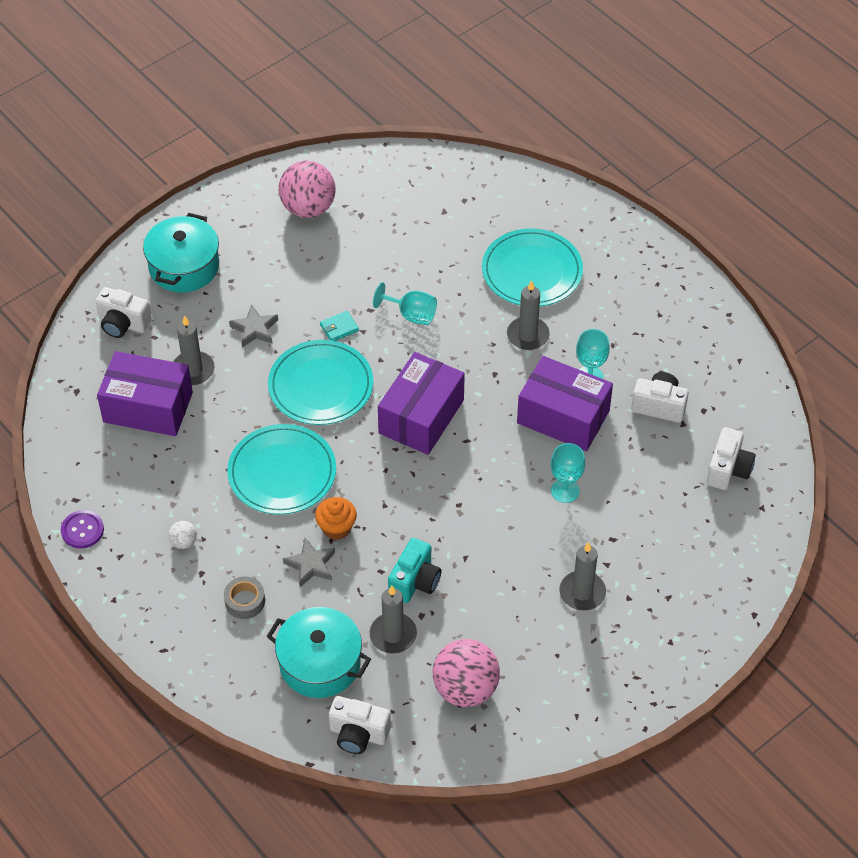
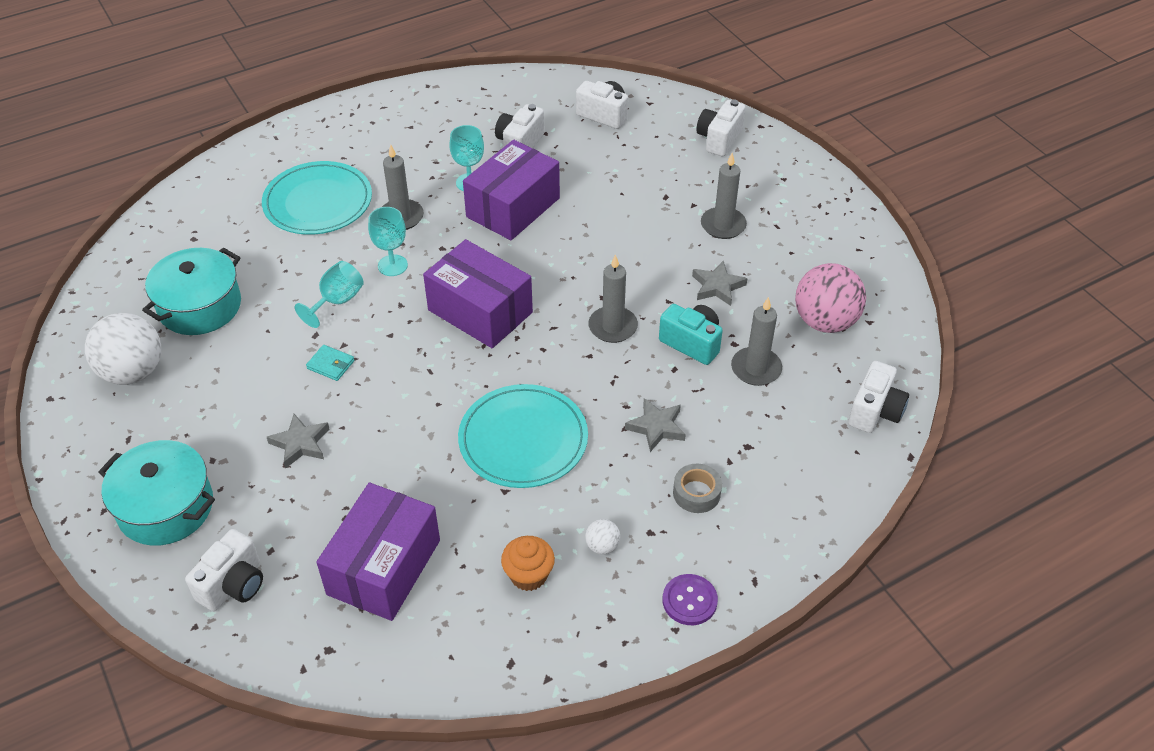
camera: 80 degrees left, 5 degrees down
(82, 530) = (562, 658): purple button -> purple button (689, 601)
(193, 370) = (341, 513): grey candle -> grey candle (613, 327)
(308, 208) = (133, 372): pink ball -> white ball
(320, 386) = (409, 391): turquoise plate -> none
(320, 663) = (786, 433): turquoise pot -> turquoise pot (200, 306)
(336, 528) = (611, 399): orange cupcake -> orange cupcake (528, 575)
(339, 328) = (330, 365): turquoise wallet -> turquoise wallet turned 45 degrees counterclockwise
(493, 595) = (717, 286): none -> grey star
(565, 490) = (602, 219): turquoise goblet -> turquoise goblet (392, 265)
(718, 577) = (719, 139): none -> white camera

